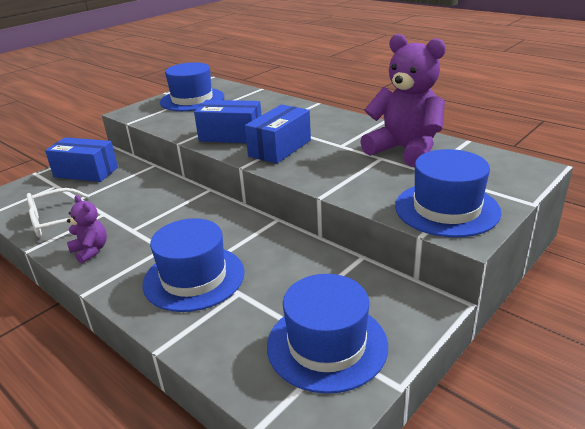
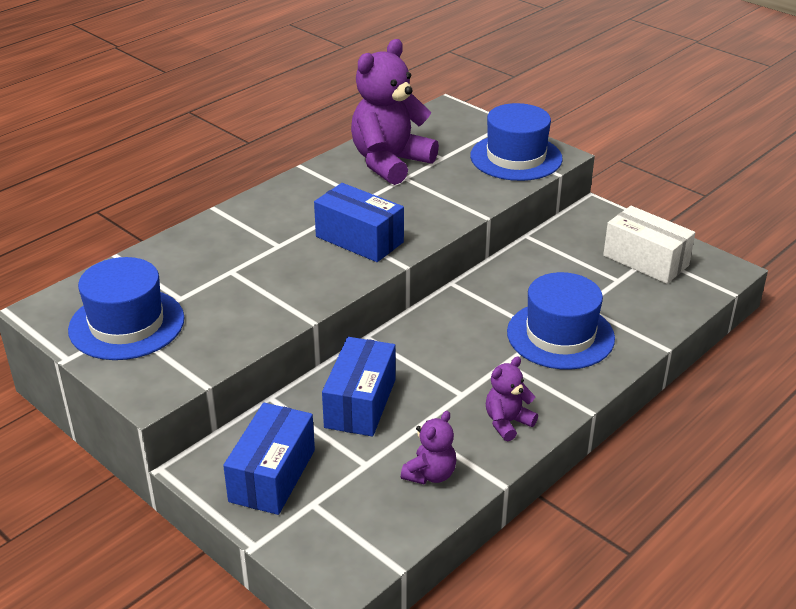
camera: 90 degrees left, 5 degrees up
(56, 221) = (430, 474): white glasses -> purple teddy bear
(231, 135) = (304, 277): blue box -> blue box (360, 403)
(327, 345) = (645, 260): blue hat -> white box

